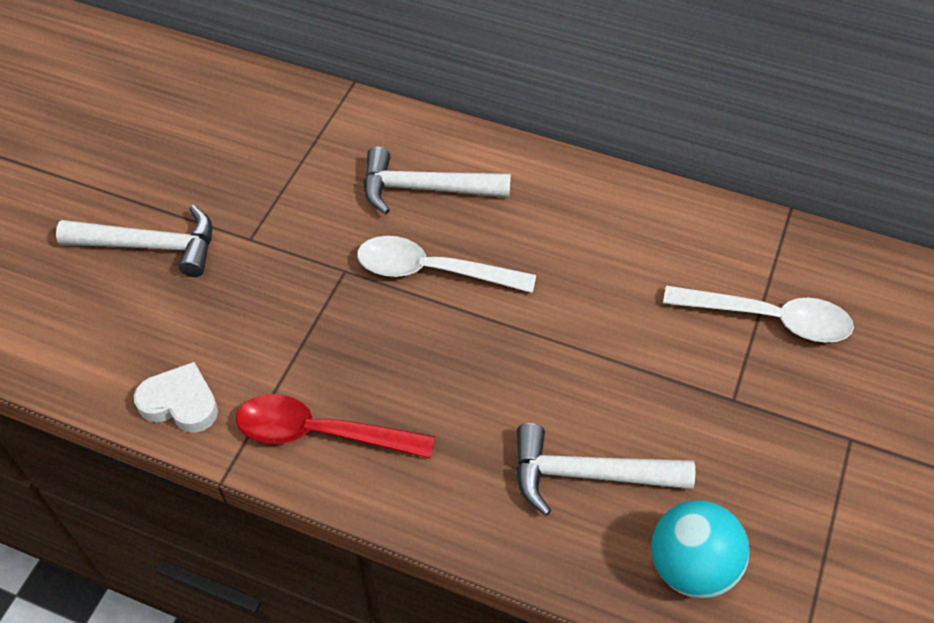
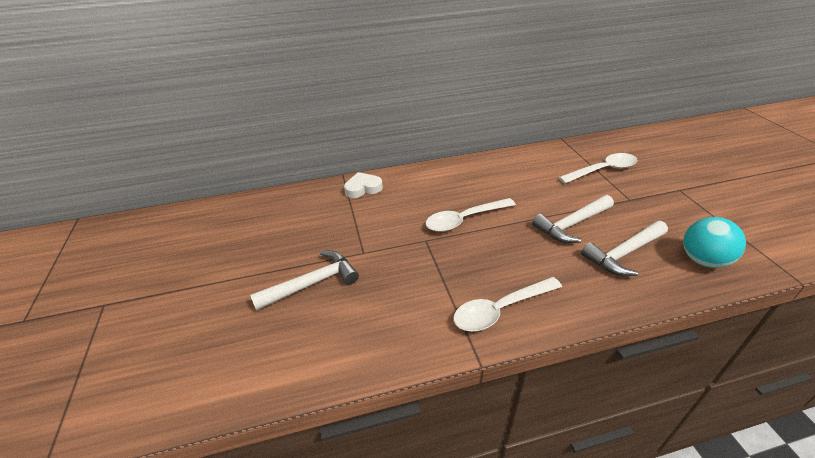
camera: 35 degrees left, 15 degrees down
(180, 403) = (414, 343): white heart -> white heart (363, 188)
(321, 433) = (500, 310): red spoon -> white spoon
(425, 189) = (422, 194): white hammer -> white hammer (572, 224)

